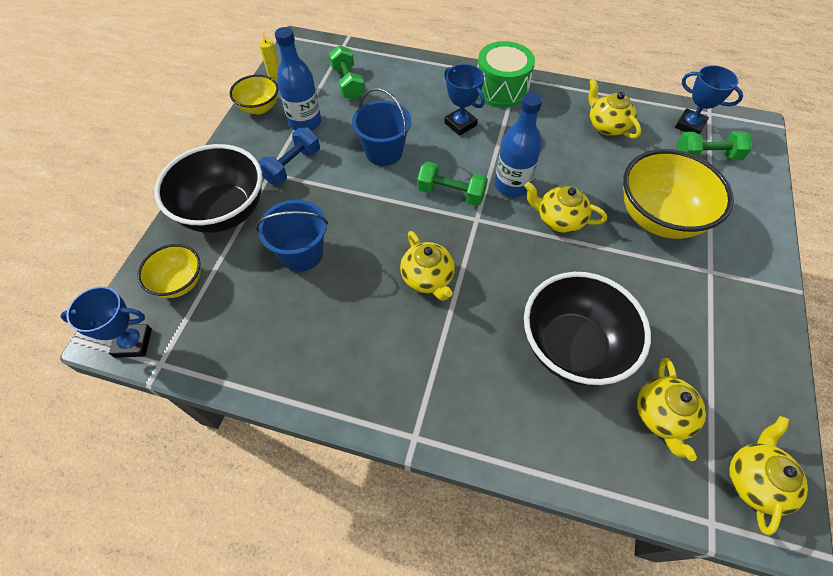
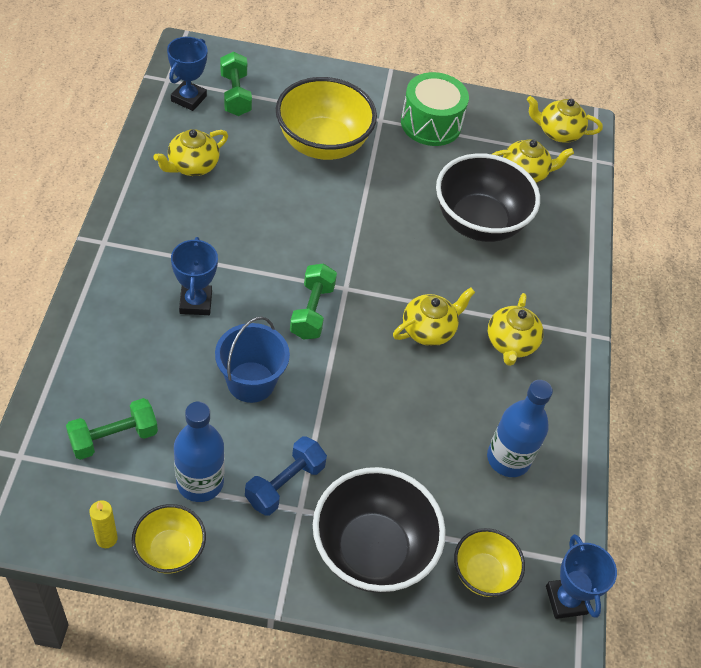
camera: 105 degrees left, 5 degrees down
(292, 166) = (285, 484): blue dumbbell -> blue dumbbell turned 75 degrees counterclockwise
(302, 253) = (419, 451): blue bucket -> none
(460, 124) = (195, 302): blue trophy -> blue trophy turned 45 degrees counterclockwise
(501, 89) = (127, 259): green drum -> green drum (431, 124)
(511, 185) = (293, 256): blue bottle -> blue bottle (508, 459)
(559, 219) = (336, 219): yellow teapot -> yellow teapot (511, 343)

